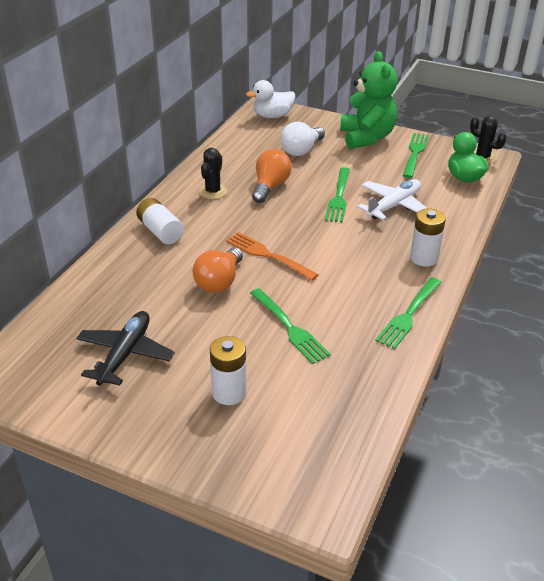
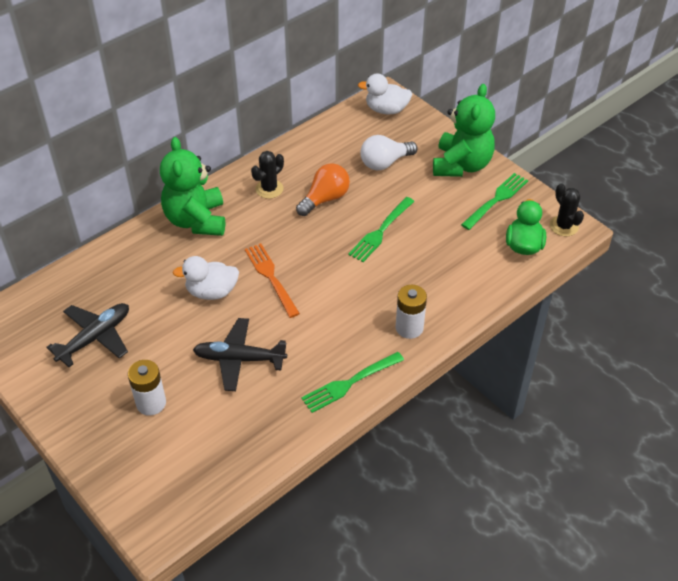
camera: 25 degrees right, 10 degrees up
(160, 231) = (196, 220): white battery -> green teddy bear
(219, 282) = (212, 292): orange light bulb -> white duck
(289, 328) = (239, 359): green fork -> black plane
(393, 206) = (426, 258): white plane -> none

